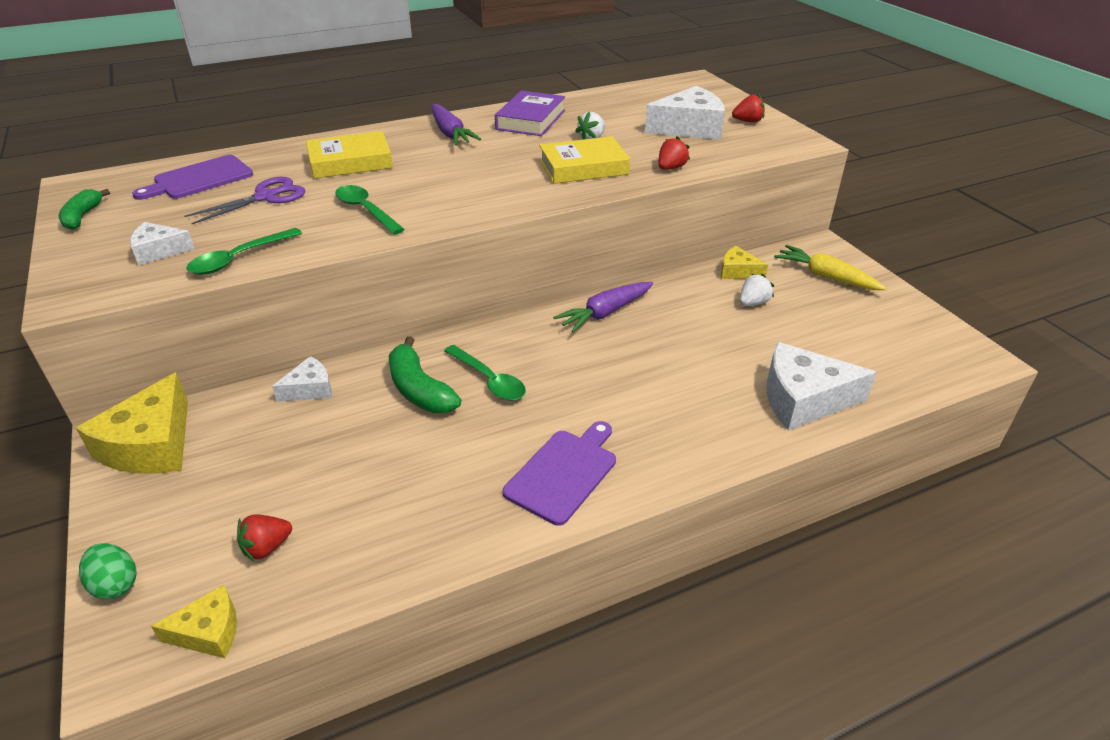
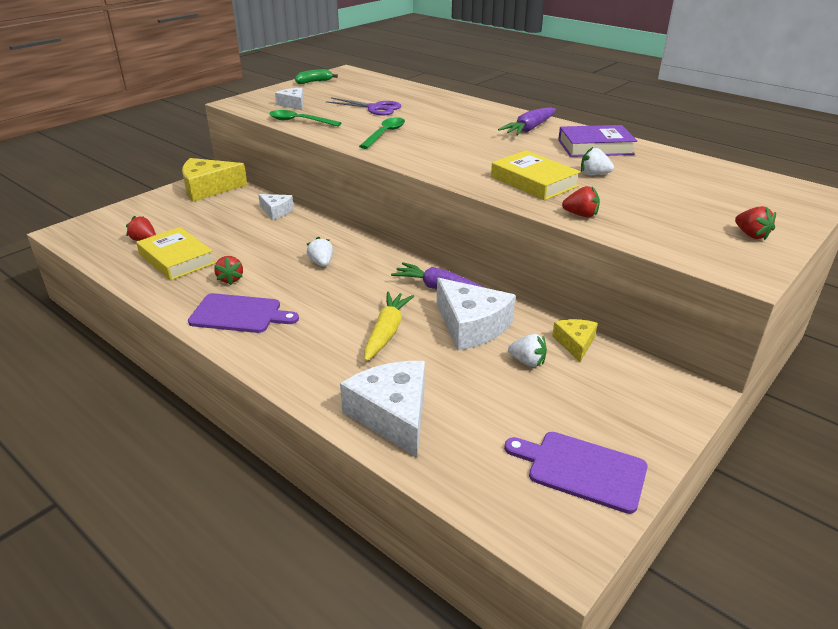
camera: 65 degrees right, 5 degrees down
(115, 584) = (111, 214): green egg -> none
(199, 179) = (380, 90): purple cutting board -> purple cutting board (582, 470)
(209, 632) = (86, 244): yellow cheese -> none
(350, 162) = (445, 114): yellow book -> yellow book (176, 259)
(419, 390) = (296, 243): green banana -> none
(469, 466) = (230, 279): none -> red strawberry
(489, 380) = (321, 263): green spoon -> white strawberry
(689, 128) = (684, 209): white cheese -> white cheese (471, 326)
(826, 277) = (627, 403): yellow carrot -> yellow carrot (386, 332)

